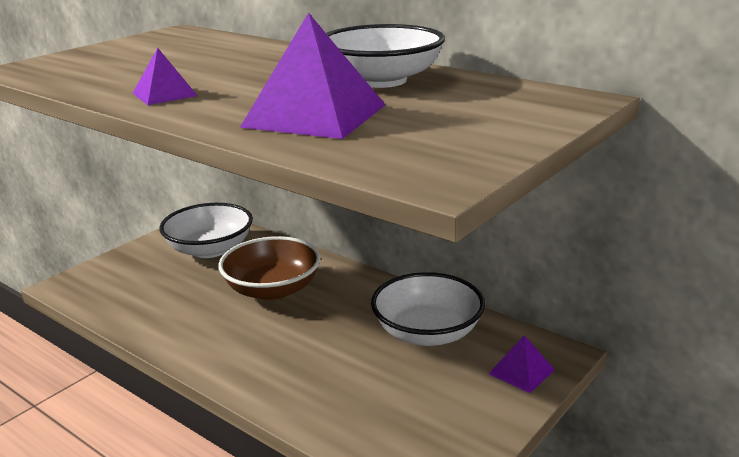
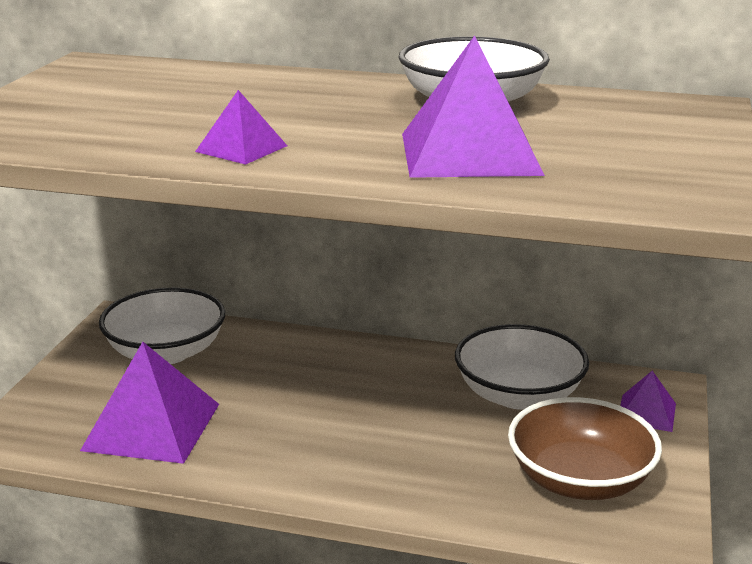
camera: 25 degrees left, 0 degrees up
(154, 298) = (151, 427): none -> purple pyramid
(272, 289) = (296, 384): brown bowl -> brown bowl (580, 480)

